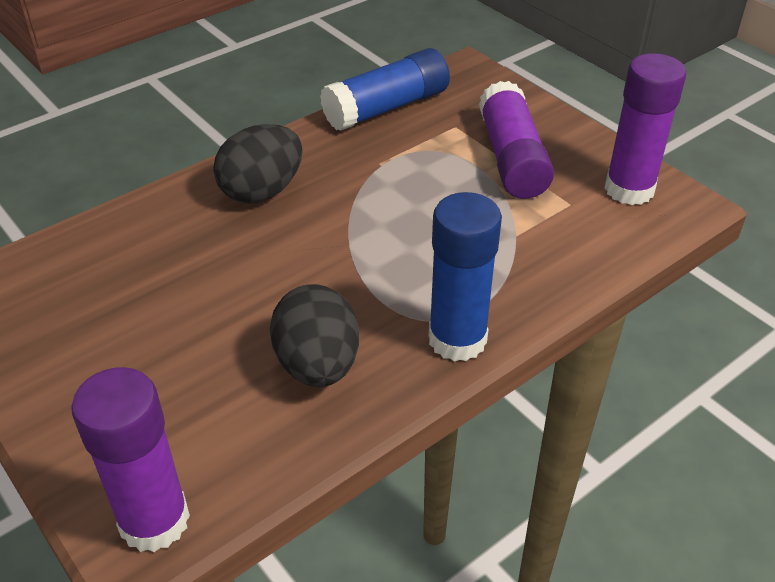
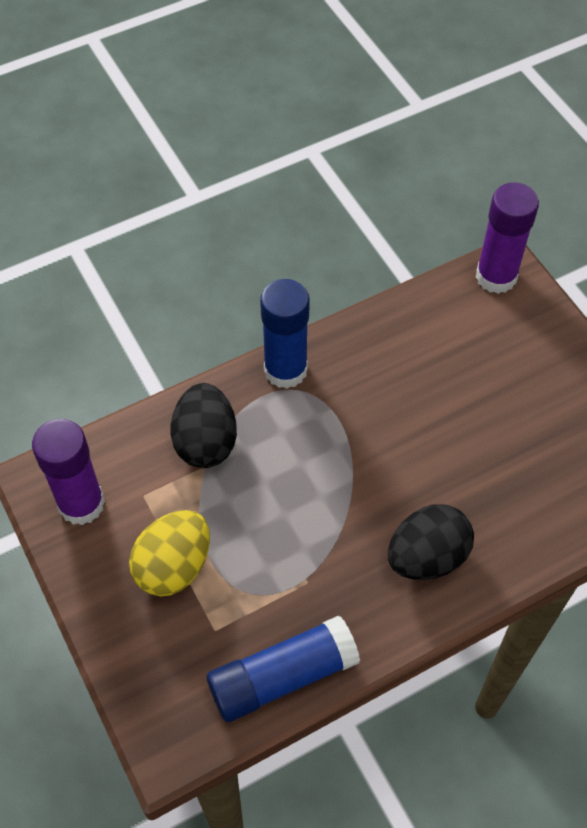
camera: 170 degrees left, 15 degrees up
(317, 365) = (390, 364): black egg -> black egg (205, 442)
(512, 158) = (173, 566): purple glue stick -> yellow egg

